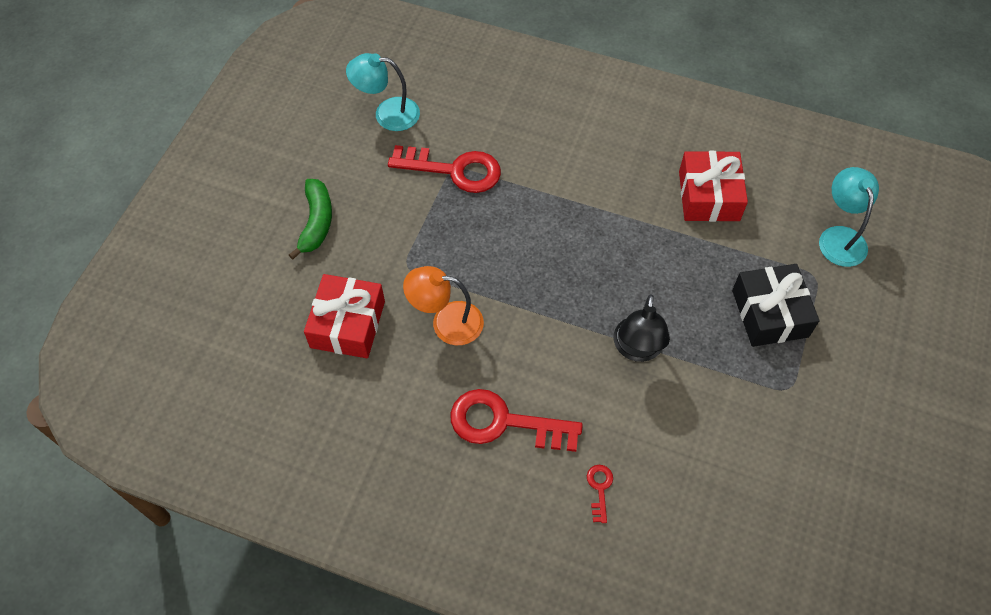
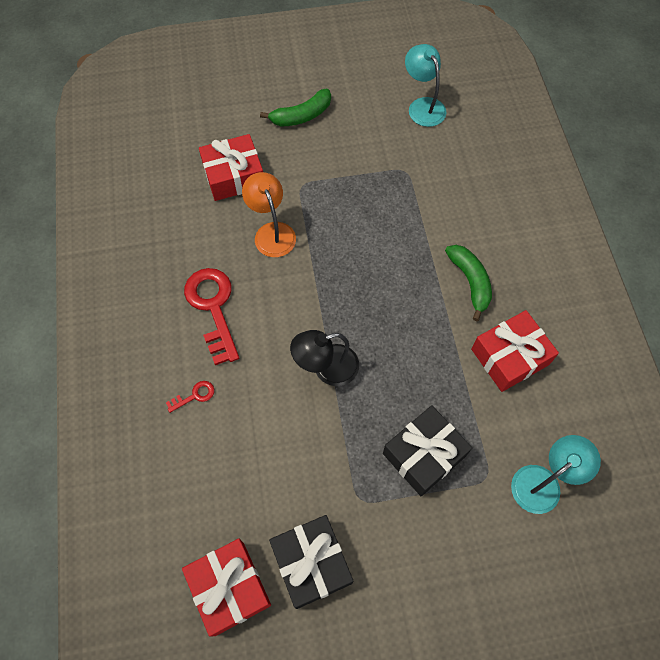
camera: 60 degrees right, 5 degrees up
(454, 170) = (404, 171): red key -> none
(615, 184) = (470, 282): none -> green banana
(825, 549) = (229, 588): none -> red gift
(832, 462) = (311, 563): none -> black gift

